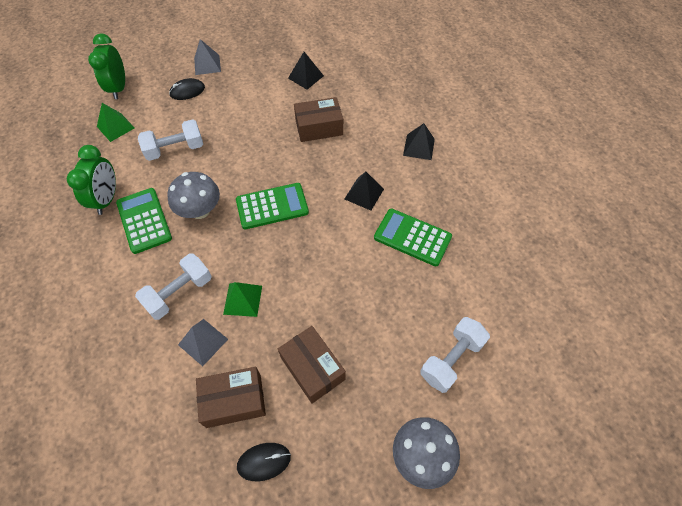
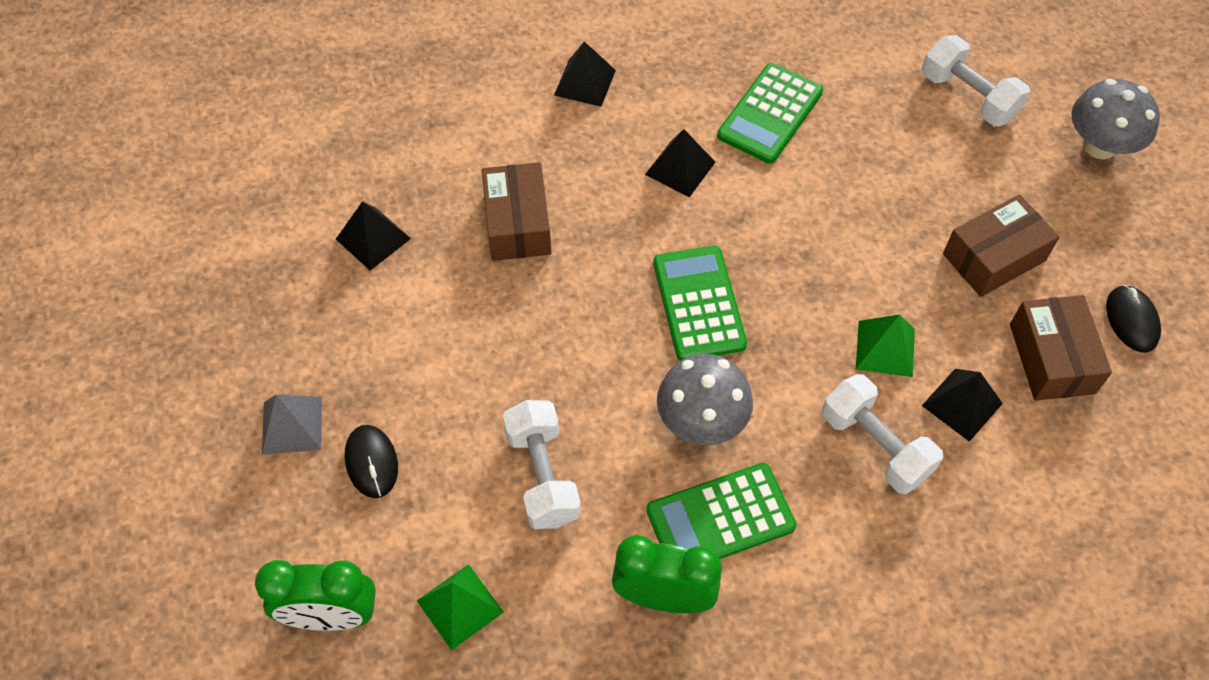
camera: 85 degrees left, 0 degrees up
(203, 342) = (962, 404): grey pyramid -> black pyramid

